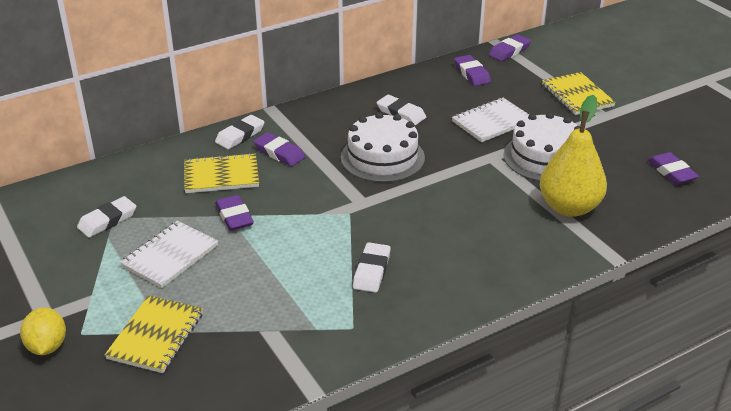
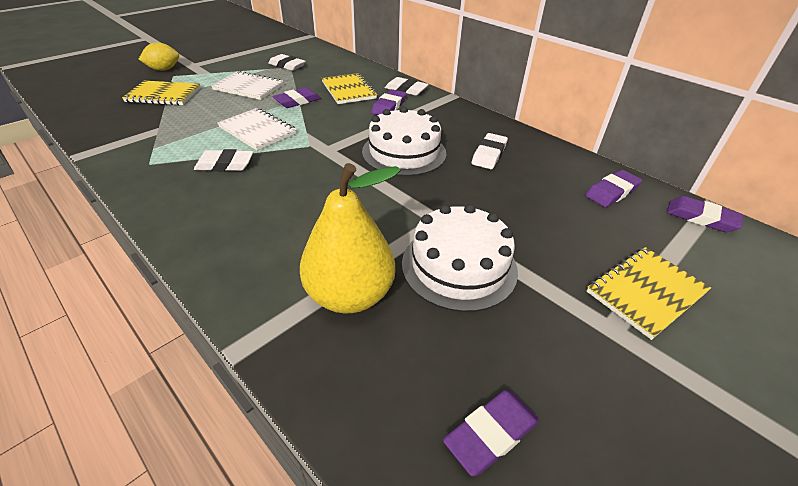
camera: 75 degrees right, 5 degrees up
(492, 122) = (514, 215): white notebook -> white notebook (257, 131)

